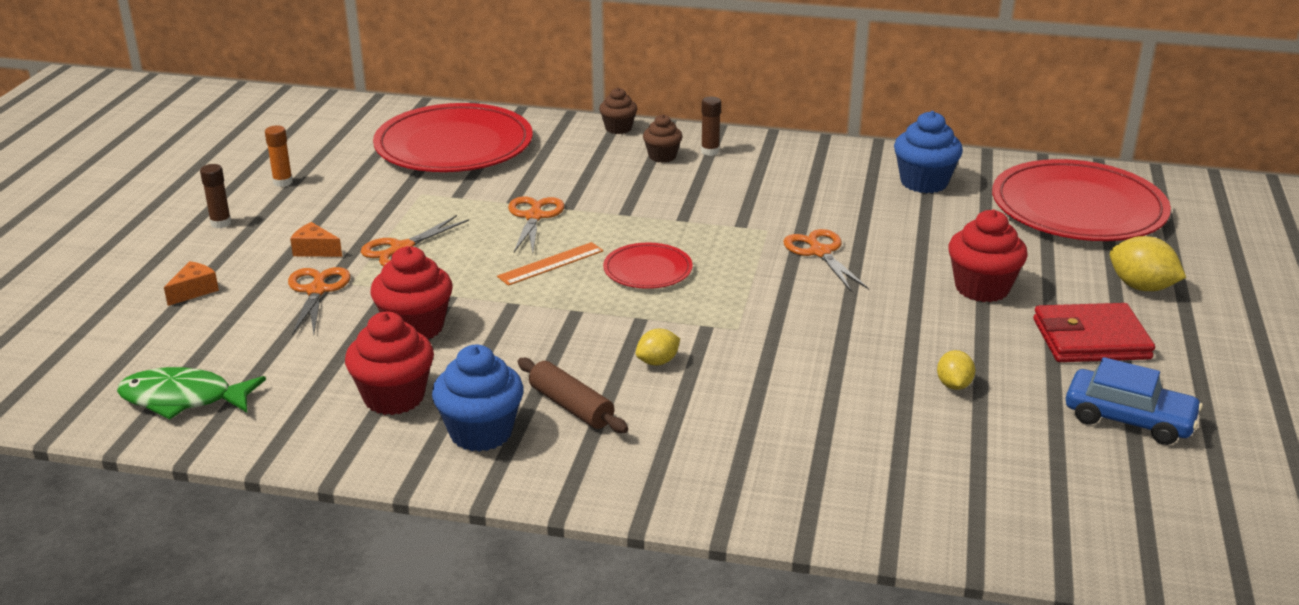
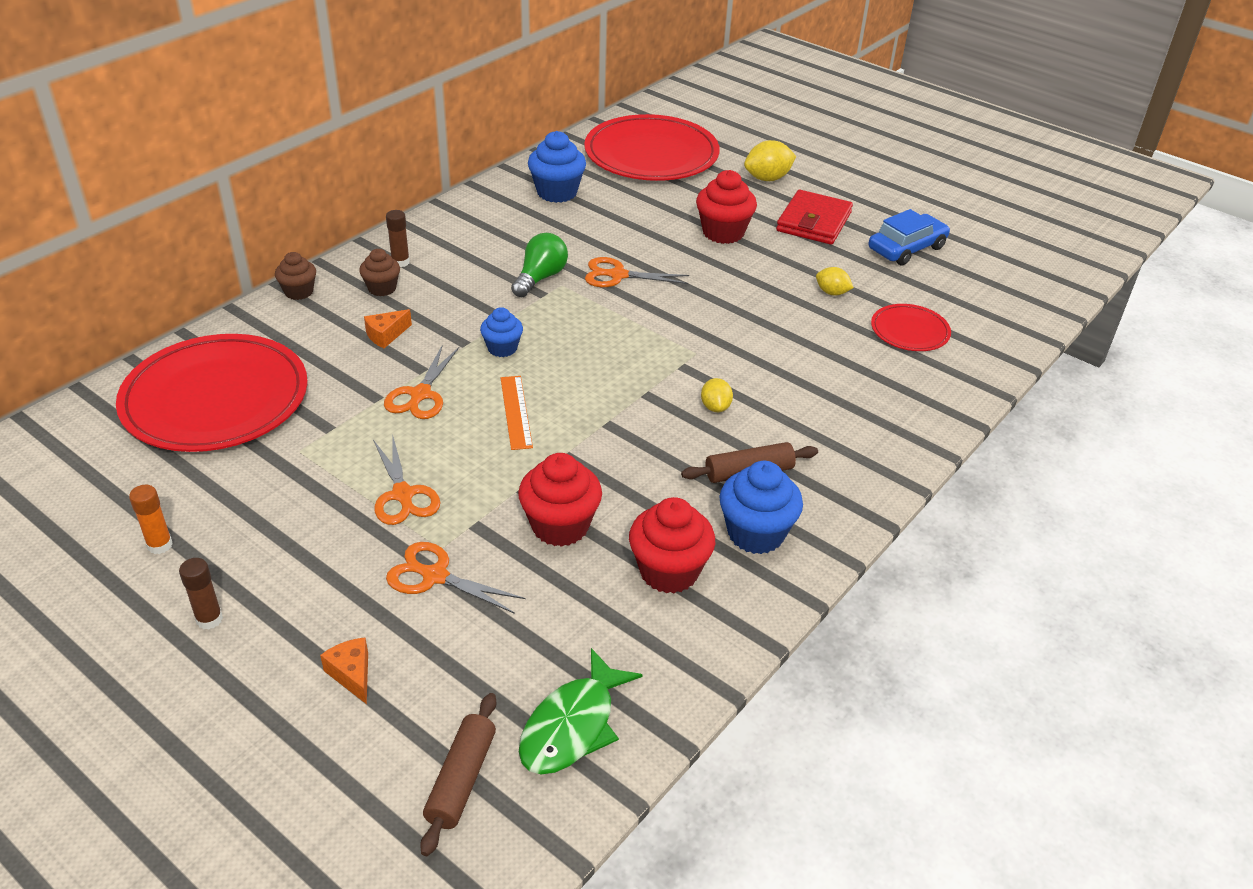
camera: 65 degrees left, 10 degrees up
(109, 366) = (461, 779): none -> brown rolling pin
(315, 250) = (348, 557): orange cheese -> orange cheese (386, 335)
(534, 217) = (420, 394): orange scissors -> orange scissors turned 105 degrees counterclockwise
(635, 231) = (502, 348): none -> blue cupcake
(647, 270) = (572, 364): red plate -> red plate (909, 331)
(765, 217) = (540, 278): none -> green light bulb

